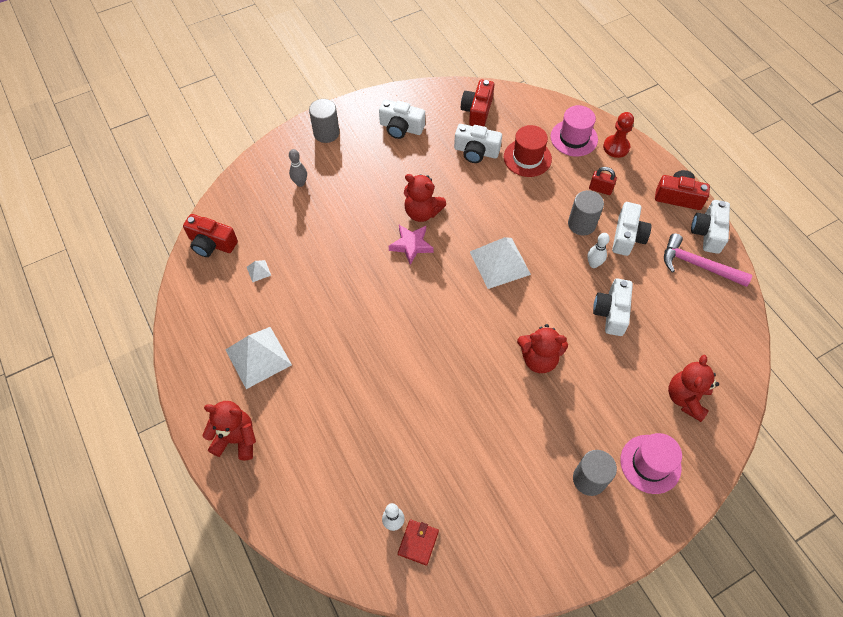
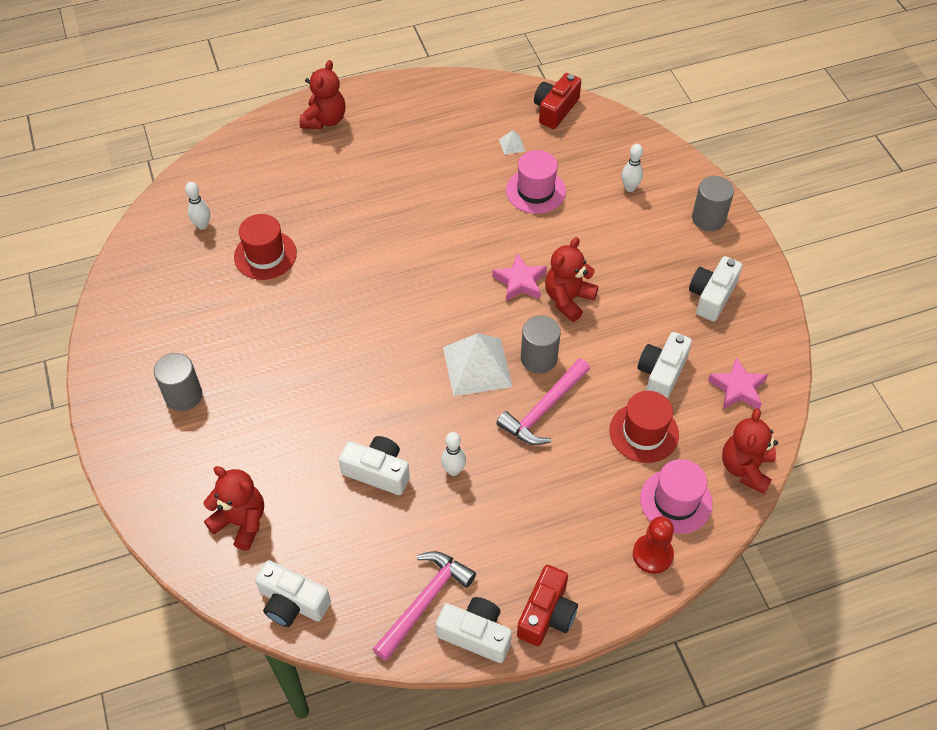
camera: 100 degrees right, 5 degrees down
(258, 357) = (407, 139): white pyramid -> none
(300, 183) = (630, 188): grey bowling pin -> white bowling pin
(418, 542) = (177, 241): red wallet -> none
(420, 451) = (265, 255): none -> red hat
(477, 111) = (737, 388): red camera -> pink star
(525, 216) = (544, 409): none -> pink hammer
(539, 359) = (337, 380): red teddy bear -> red teddy bear (745, 468)
(581, 224) = (520, 472): grey cylinder -> grey cylinder (539, 358)
(600, 189) = (576, 511): red padlock -> none
(627, 236) = (489, 524): white camera -> white camera (292, 603)
(650, 464) = (178, 459): pink hat -> pink hat (535, 191)

